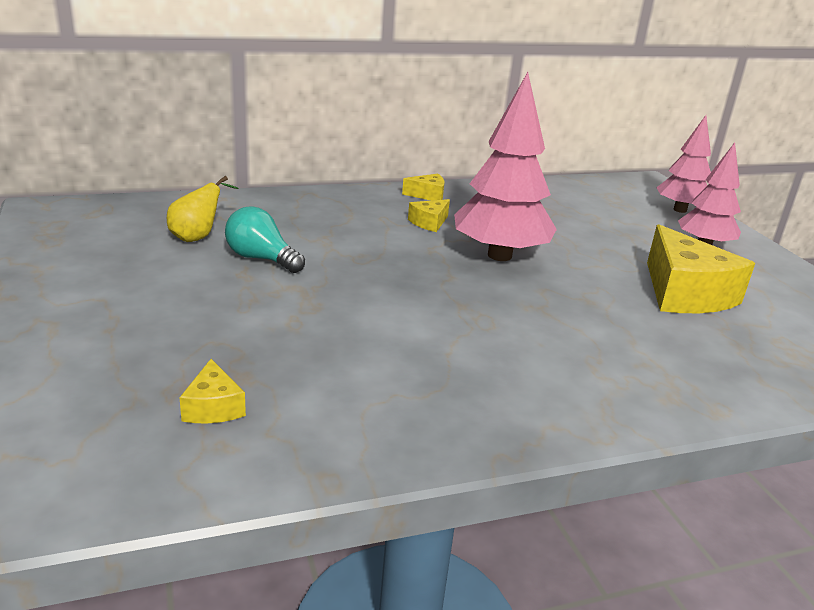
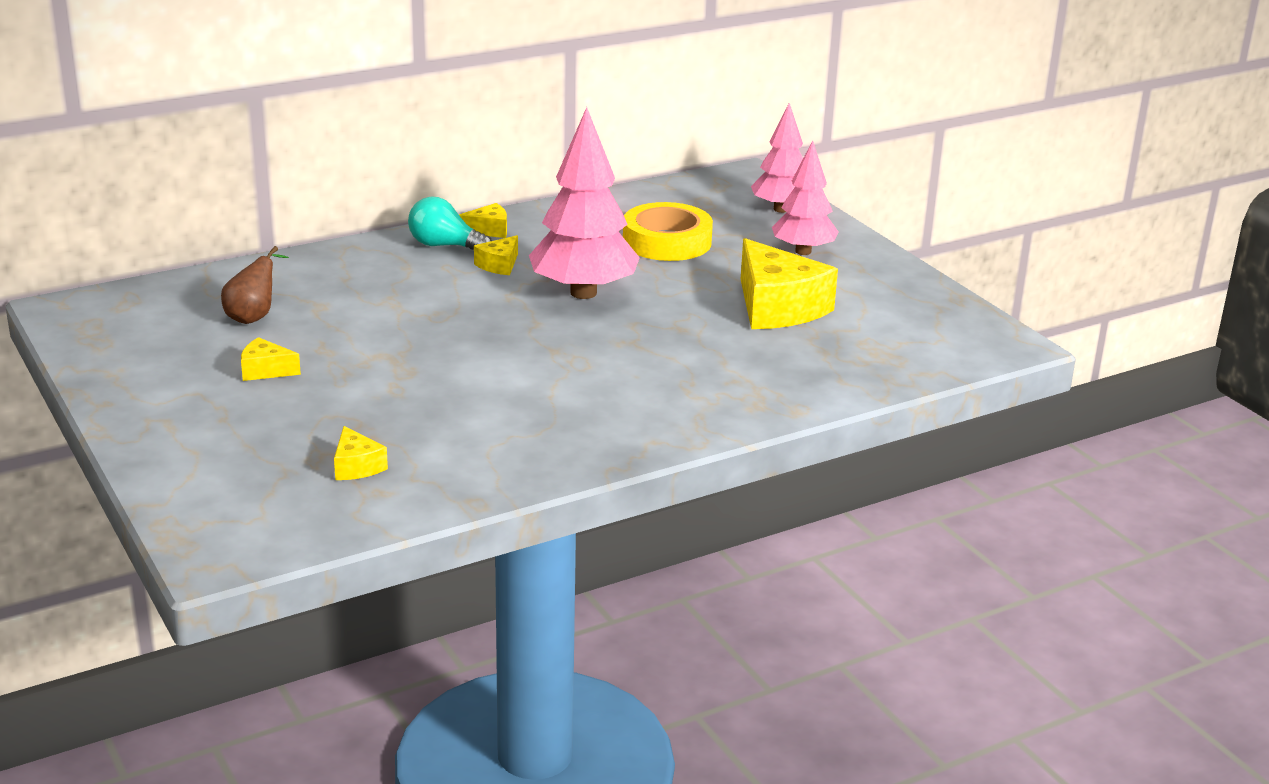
camera: 10 degrees left, 0 degrees up
(179, 286) = (265, 370): none -> yellow cheese
(198, 237) = (254, 316): yellow pear -> brown pear
(261, 259) = (333, 331): turquoise light bulb -> turquoise light bulb (444, 246)
(579, 222) = (667, 241): none -> yellow tape

